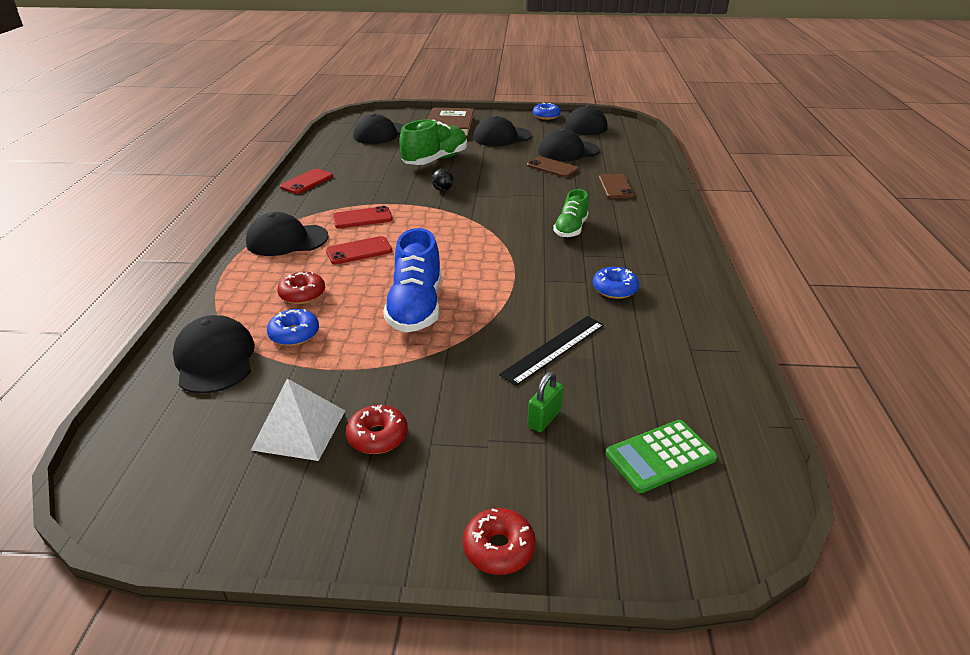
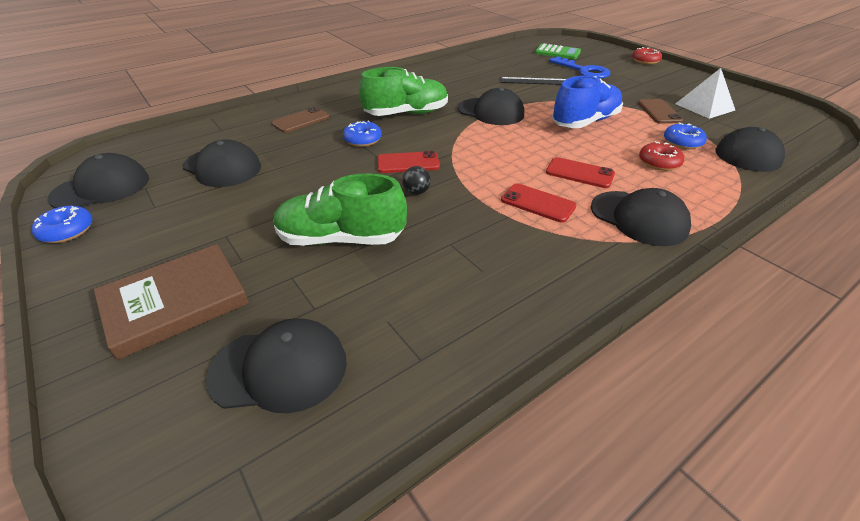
camera: 130 degrees left, 5 degrees up
(307, 182) = (539, 305): red phone -> red phone (408, 163)
(378, 436) = (665, 92): red donut -> none
(502, 137) = (200, 228): black cap -> black cap (491, 112)
(544, 418) = (583, 71): green padlock -> blue key
(552, 167) = (284, 159): brown phone -> brown phone (659, 112)
(570, 229) = (406, 114): green shoe -> green shoe, size x1.60
(614, 289) = (461, 84): blue donut -> blue donut (363, 140)

